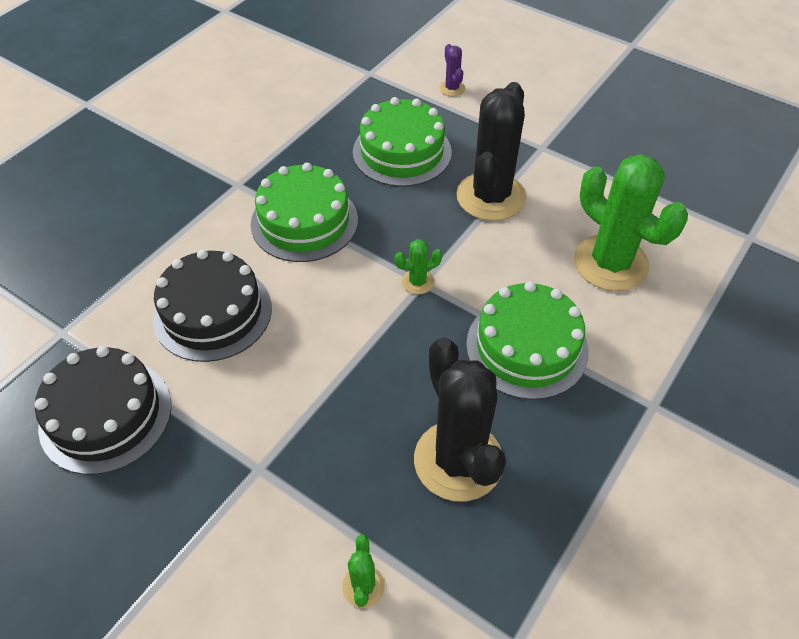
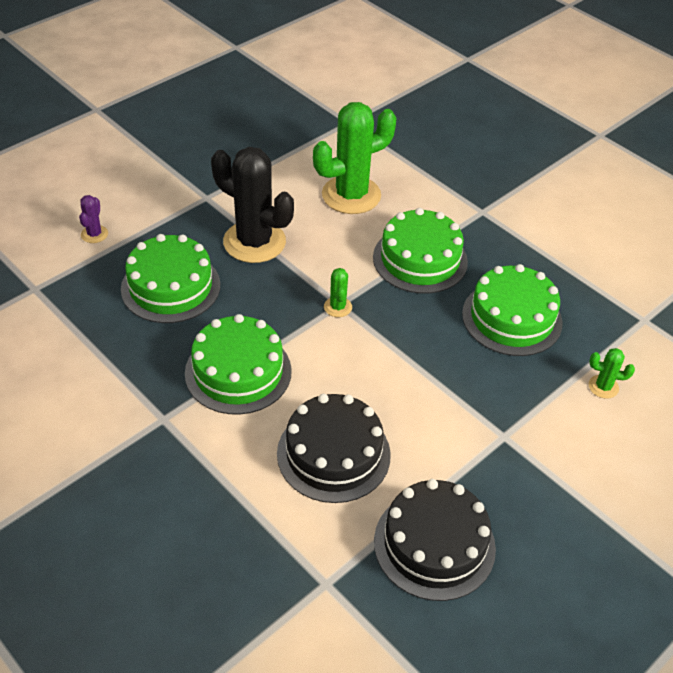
camera: 80 degrees left, 5 degrees down
(452, 88) = (94, 234): purple cactus -> purple cactus turned 75 degrees counterclockwise
(458, 460) = (512, 318): black cactus -> green cake

